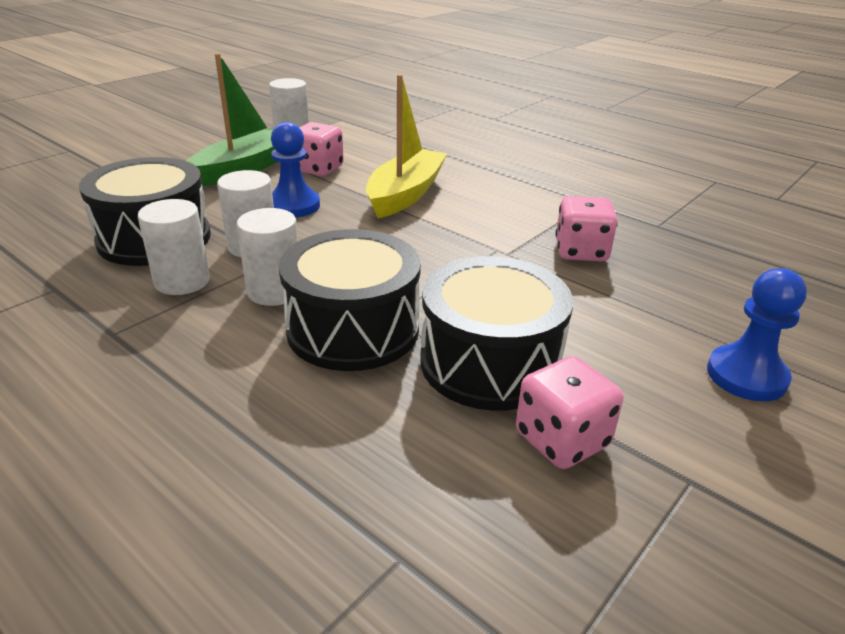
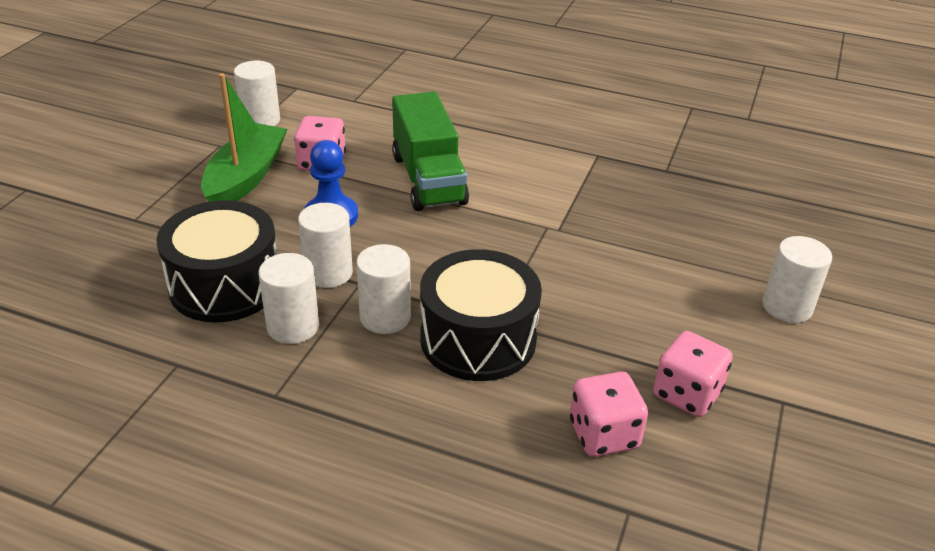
camera: 20 degrees left, 5 degrees up
(405, 194) = (428, 179): yellow boat -> green truck
(490, 363) = (603, 343): black drum -> none
(581, 251) = (617, 214): pink dice -> pink dice (603, 434)
(746, 376) = (787, 307): blue pawn -> white cylinder

